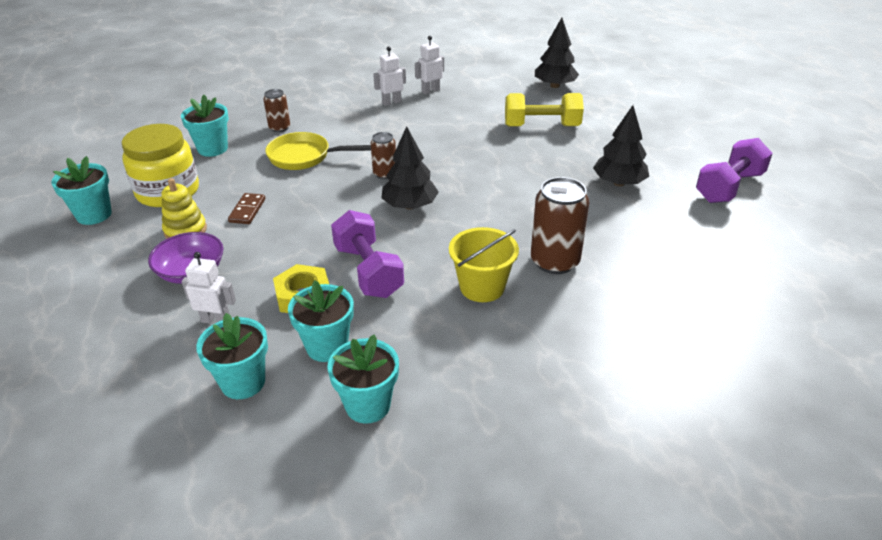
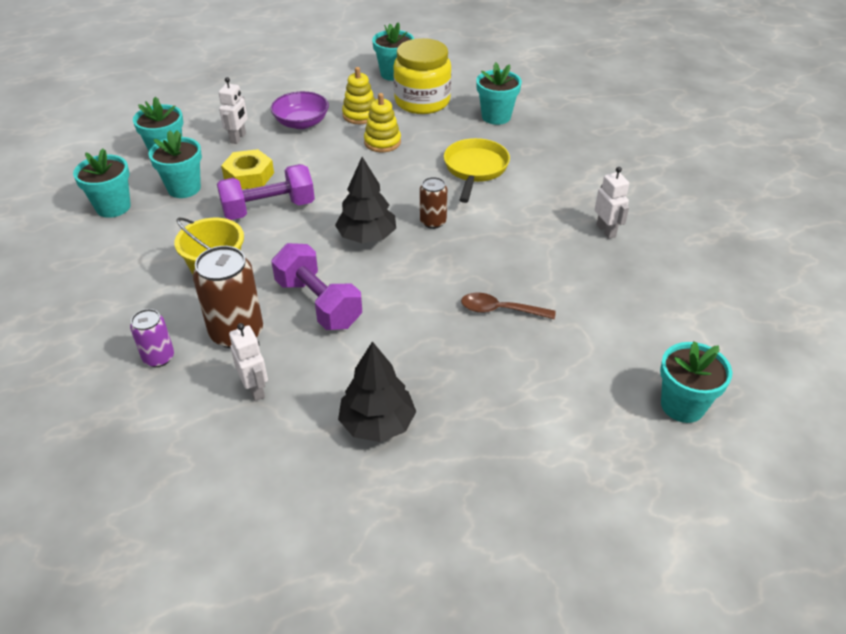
camera: 95 degrees right, 5 degrees up
(247, 210) = (382, 142): brown domino -> yellow stacking toy
(279, 128) = (538, 152): brown can -> none
(430, 90) = (645, 266): white robot -> white robot (255, 389)
(490, 141) = (500, 310): none -> brown spoon
(541, 126) = (542, 368): yellow dumbbell -> none
(555, 85) = (682, 405): black tree -> turquoise flower pot
(602, 302) = (159, 357): none -> purple can
(729, 187) = (339, 560): purple dumbbell -> purple dumbbell (318, 303)

